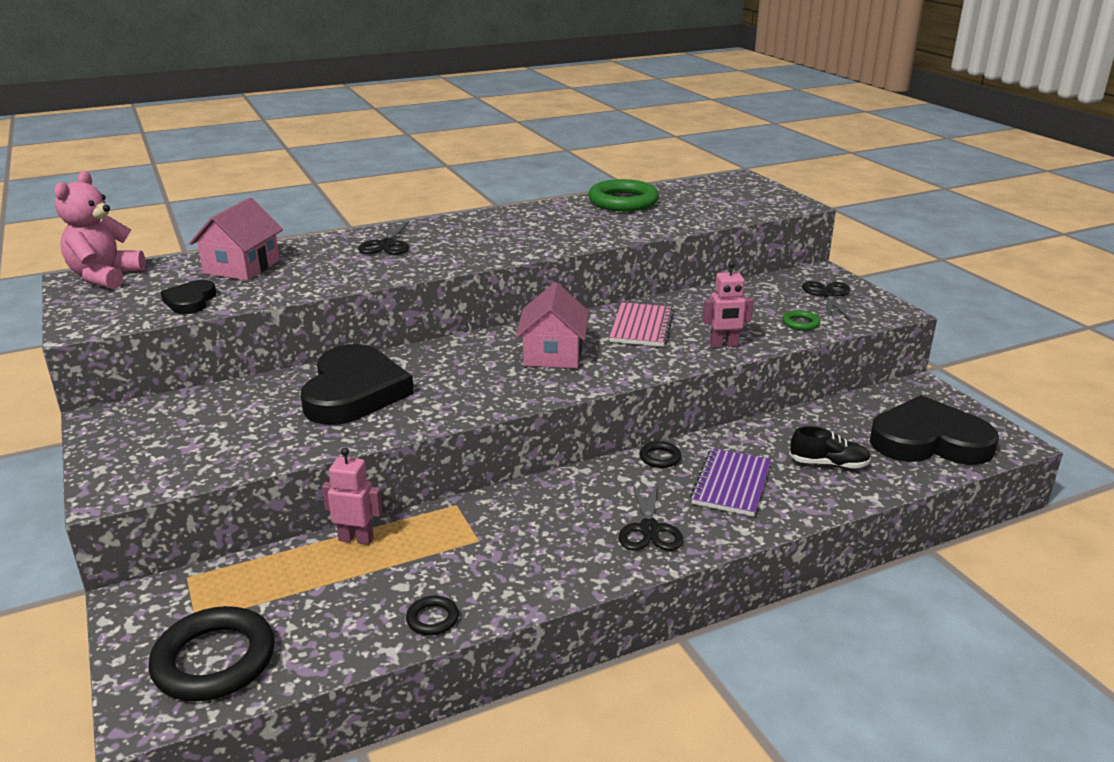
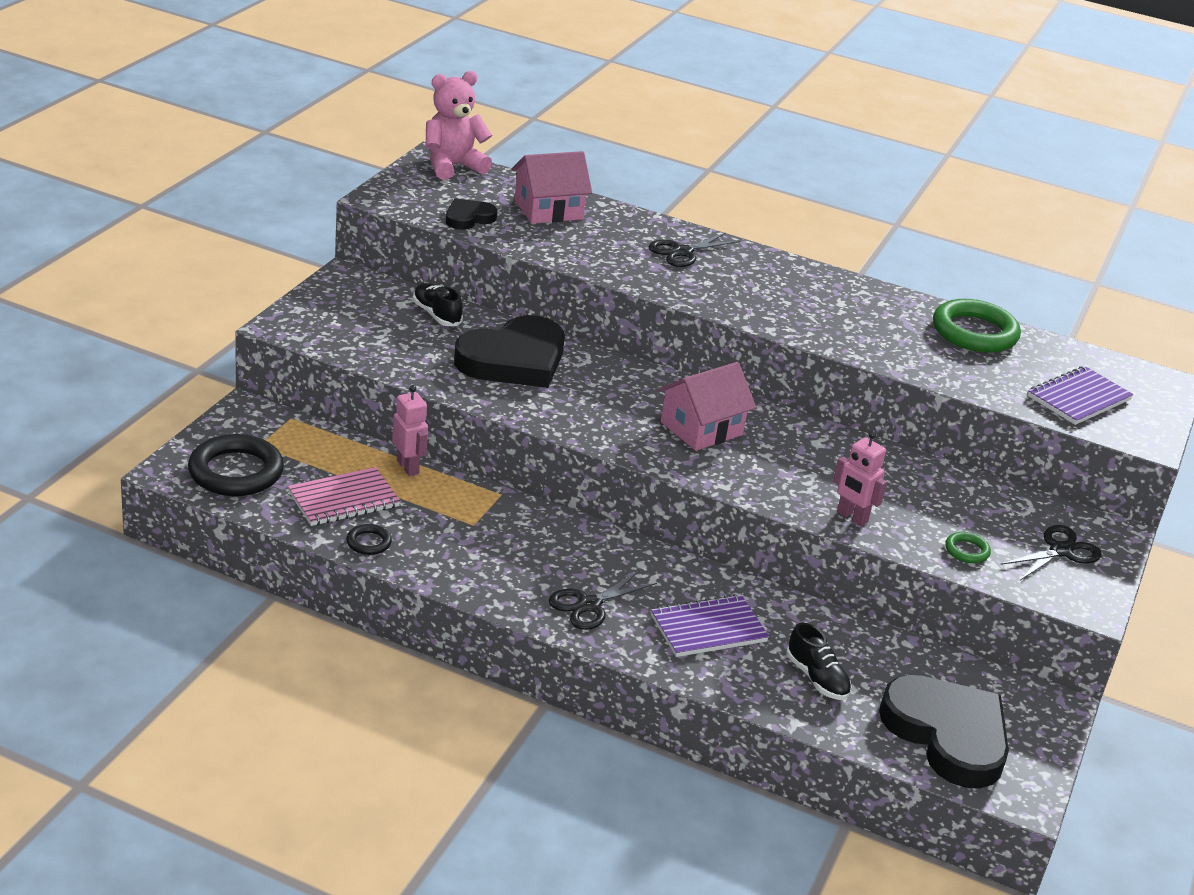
camera: 45 degrees right, 5 degrees up
(235, 399) = (436, 315): none -> black shoe
(641, 327) = (818, 458): pink notebook -> pink notebook (344, 499)
(660, 458) = (696, 573): black ring -> none
(732, 203) = (1079, 398): none -> purple notebook

